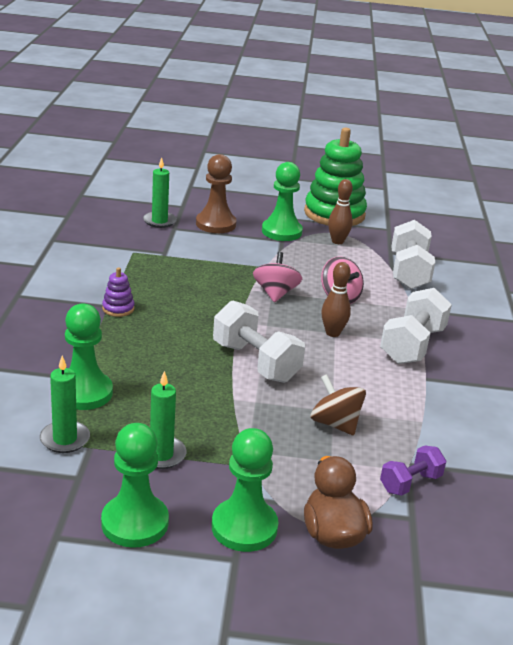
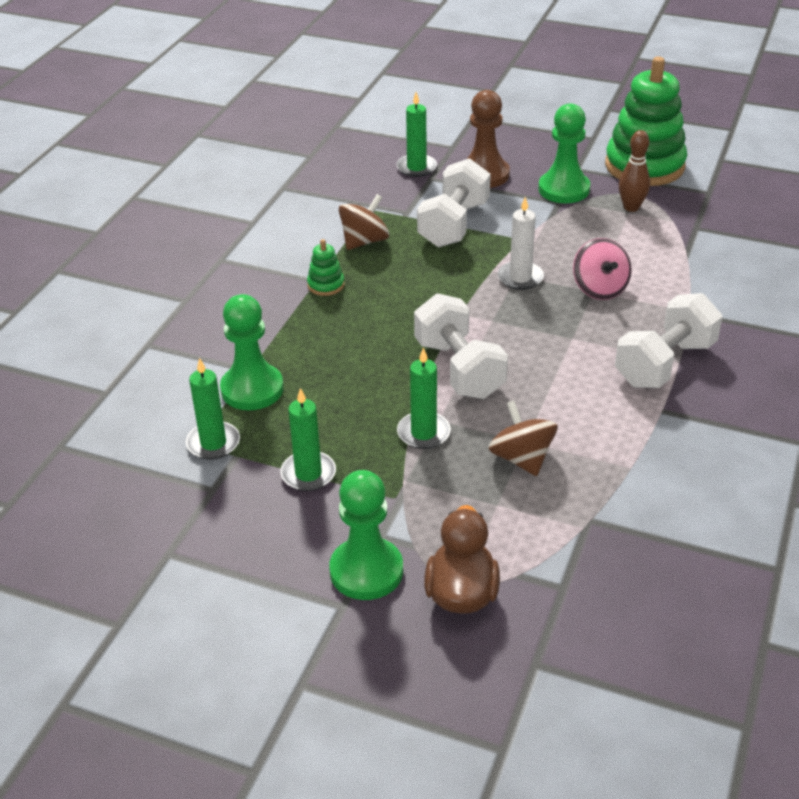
camera: 20 degrees right, 10 degrees up
(118, 308) = (326, 285): purple stacking toy -> green stacking toy
(135, 523) = (252, 549): green pawn -> none
(138, 275) = (364, 241): none -> brown spinning top
(247, 412) = (423, 433): none -> green candle
(275, 293) = (520, 278): pink spinning top -> white candle
(332, 333) = (569, 338): brown bowling pin -> none
(409, 272) = (707, 258): white dumbbell -> white dumbbell (454, 224)
(410, 483) = (580, 544): purple dumbbell -> none

